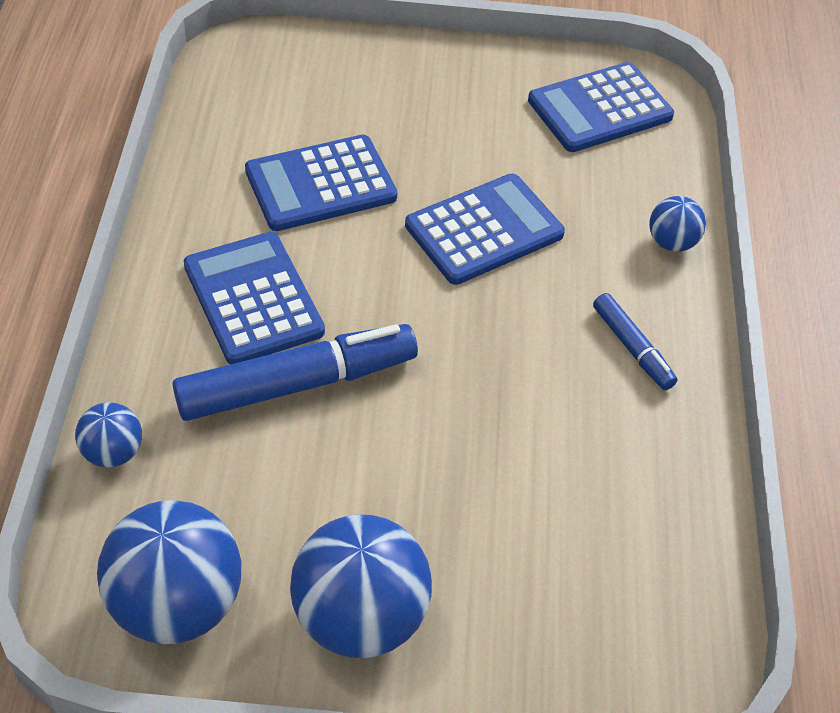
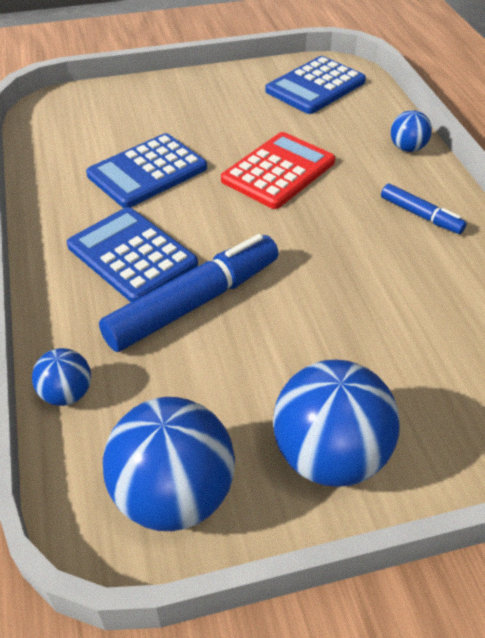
camera: 15 degrees left, 5 degrees down
(484, 230) = (278, 171): blue calculator -> red calculator

